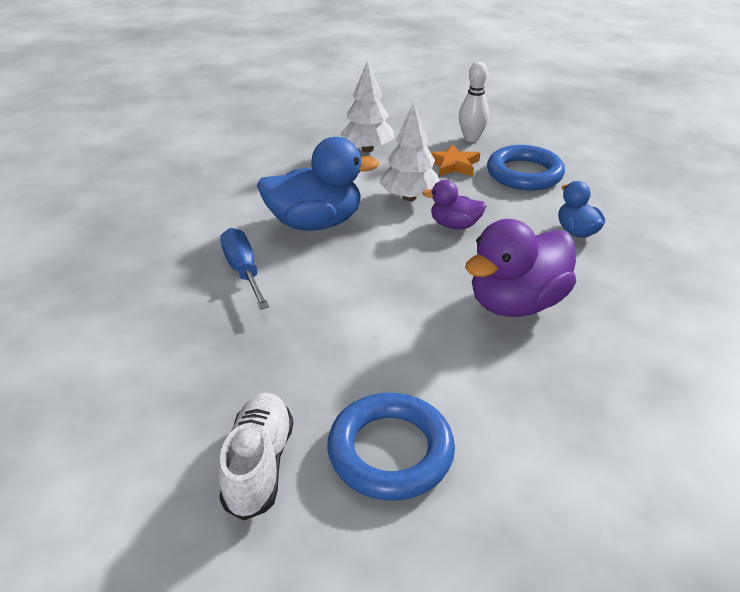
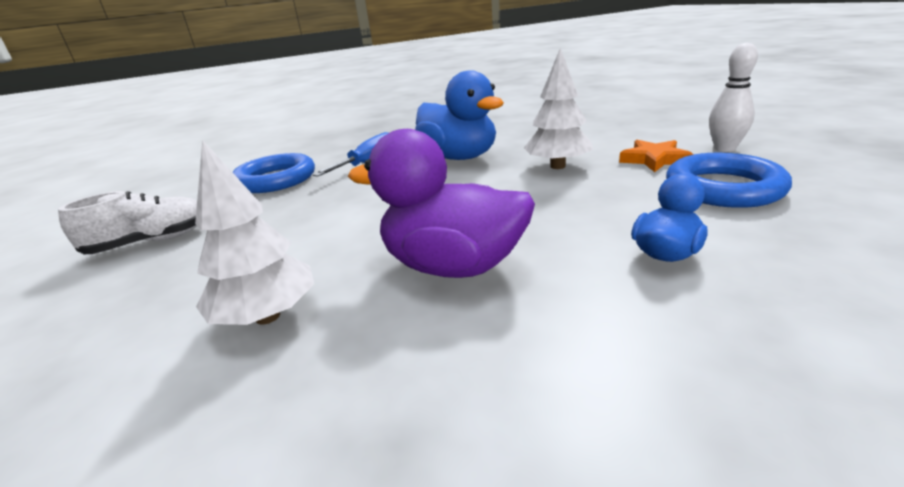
camera: 60 degrees right, 10 degrees down
(367, 149) = (600, 132): white tree -> white tree (267, 316)
(390, 451) = (174, 282): blue ring -> blue ring (275, 180)
(454, 225) = (547, 195): purple duck -> none

